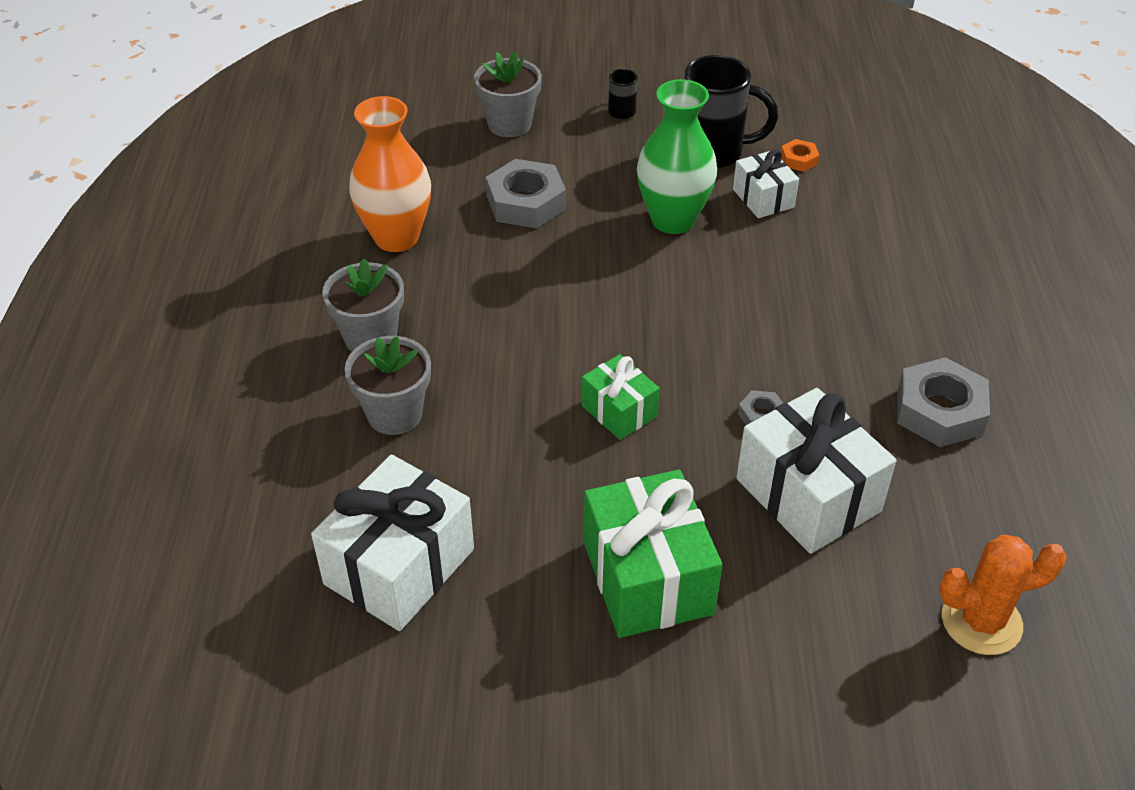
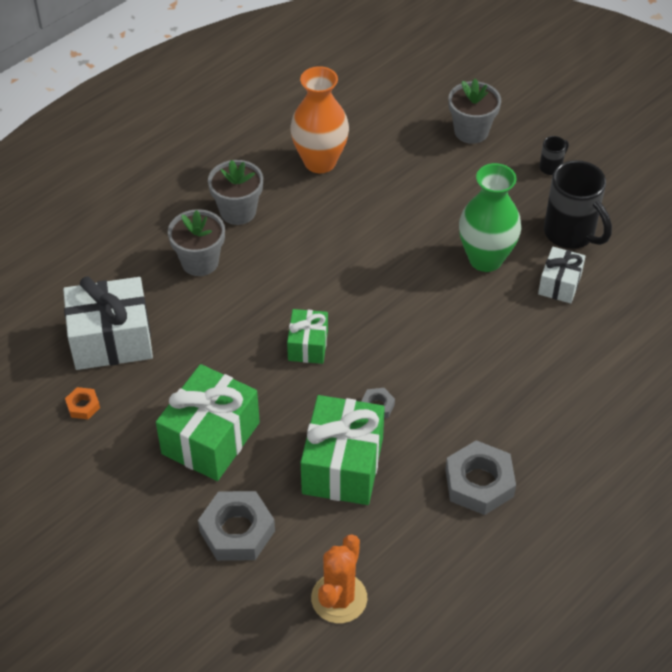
camera: 45 degrees right, 5 degrees up
(526, 202) = (416, 189): grey nut -> grey nut (237, 531)
(799, 159) = (619, 275): orange nut -> orange nut (83, 406)
(808, 495) = (343, 465): white gift -> green gift
(981, 621) = (339, 598): orange cactus -> orange cactus turned 75 degrees clockwise

